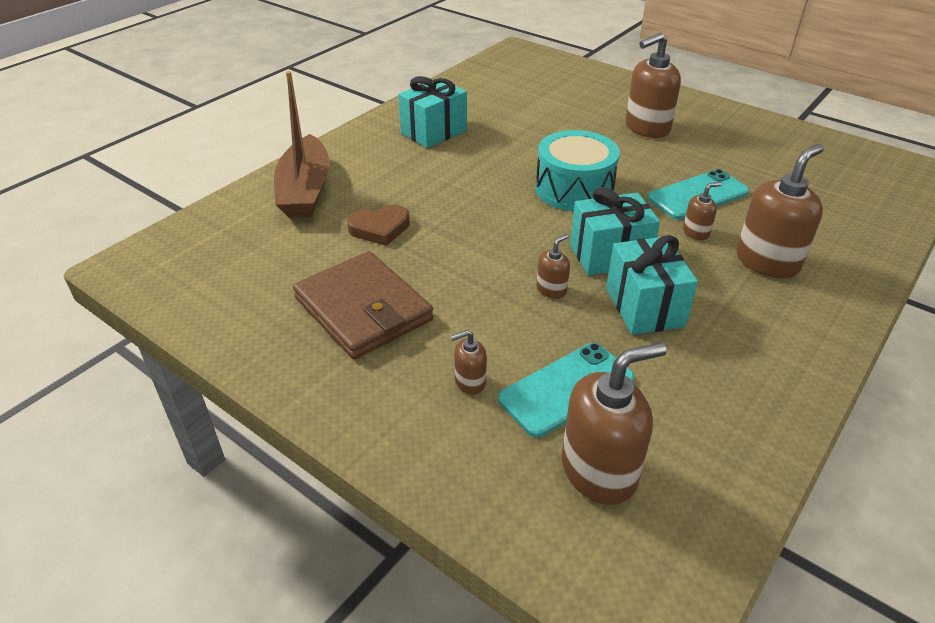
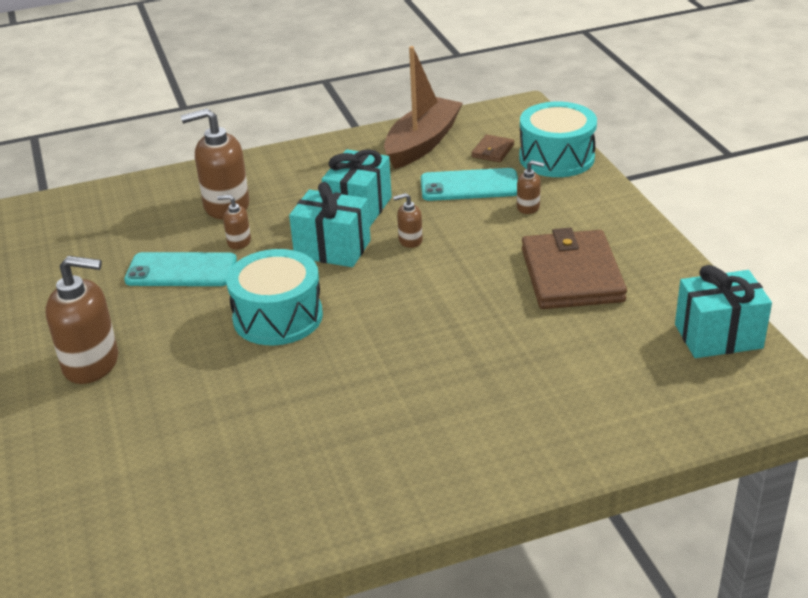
camera: 145 degrees left, 5 degrees down
(305, 190) = (557, 423): brown boat -> brown boat (422, 143)
(380, 228) = (506, 343): brown heart -> none
(434, 132) = (332, 461): turquoise gift -> turquoise gift (718, 336)
(501, 496) = (556, 158): none -> turquoise drum
(599, 471) = (492, 151): brown soap dispenser -> brown wallet

